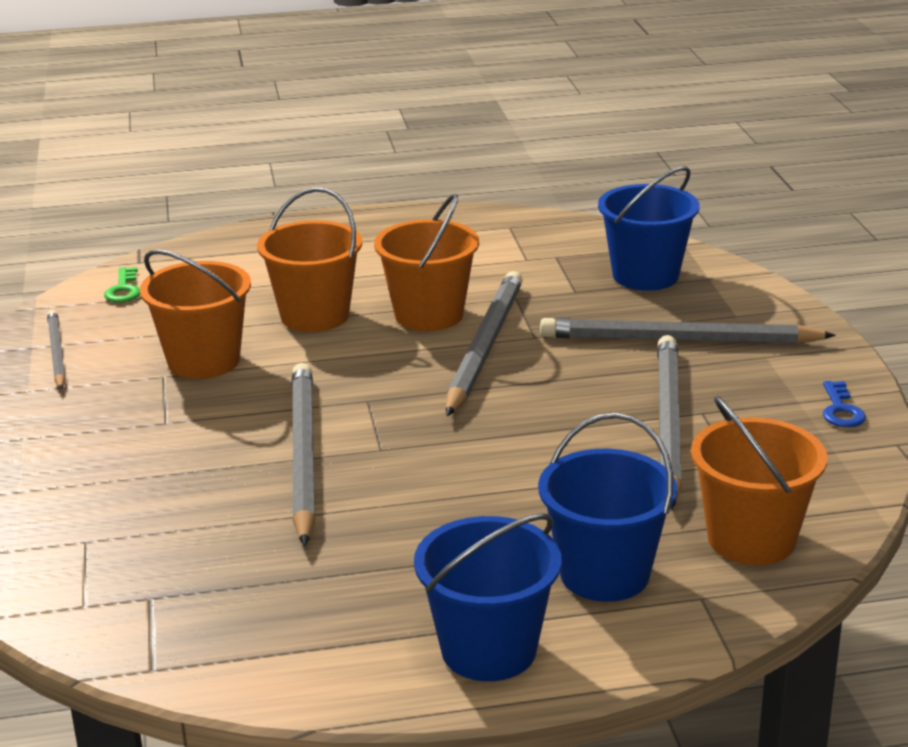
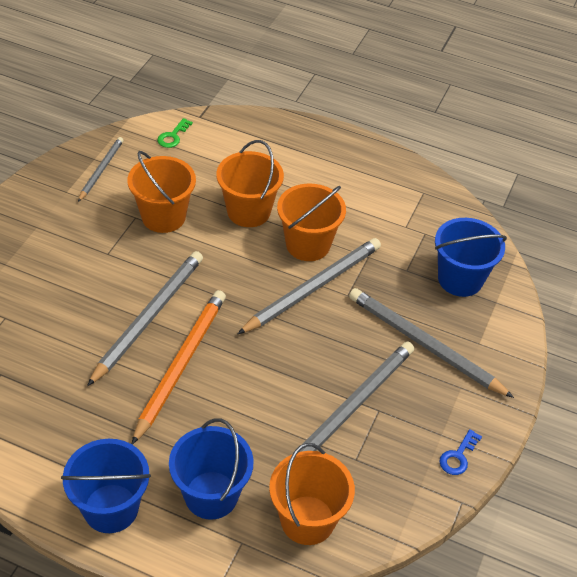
camera: 30 degrees right, 20 degrees up
(404, 478) = (180, 365): none -> orange pencil

